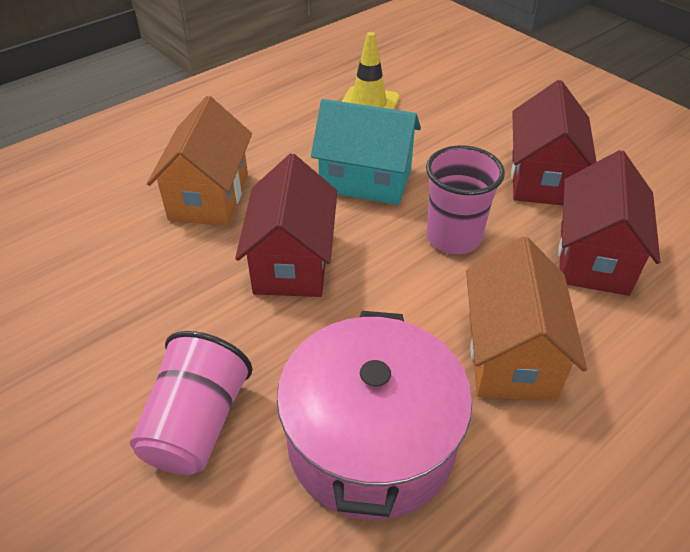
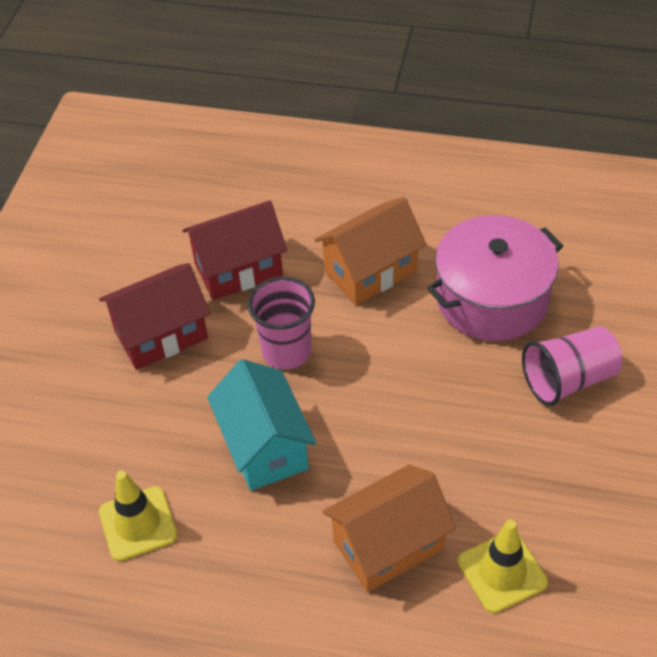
camera: 125 degrees left, 5 degrees up
(110, 239) = (502, 572): none -> yellow traffic cone
(292, 262) = (403, 428): red house -> none

